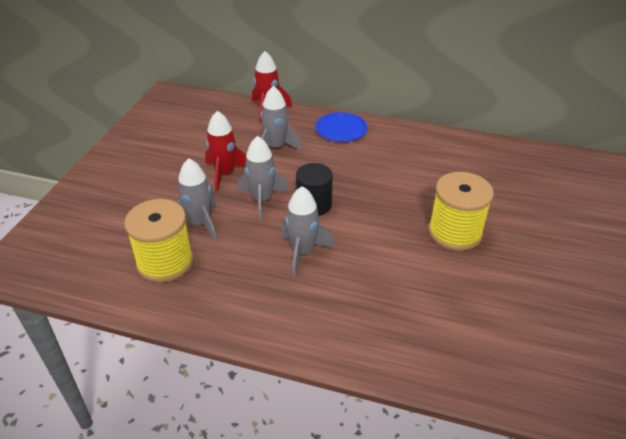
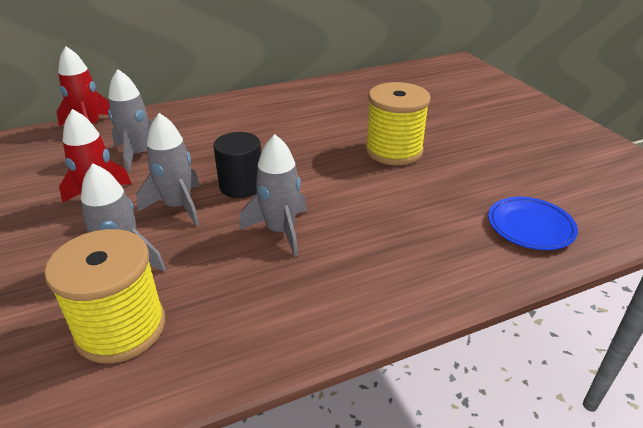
camera: 40 degrees left, 5 degrees down
(341, 129) = (194, 115): blue plate -> blue plate (530, 226)

